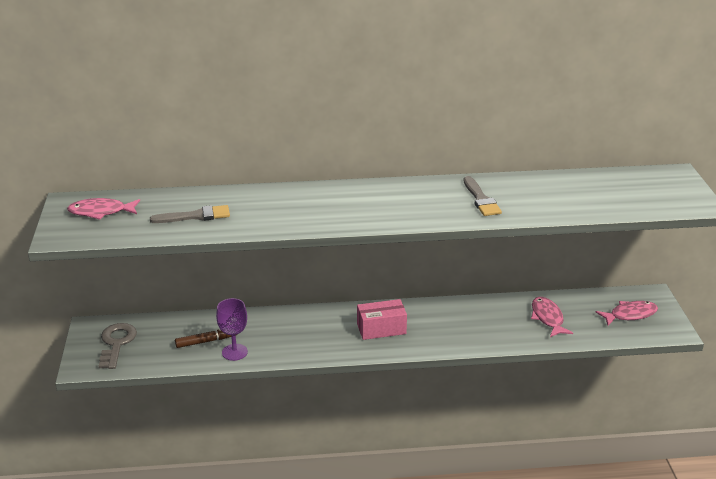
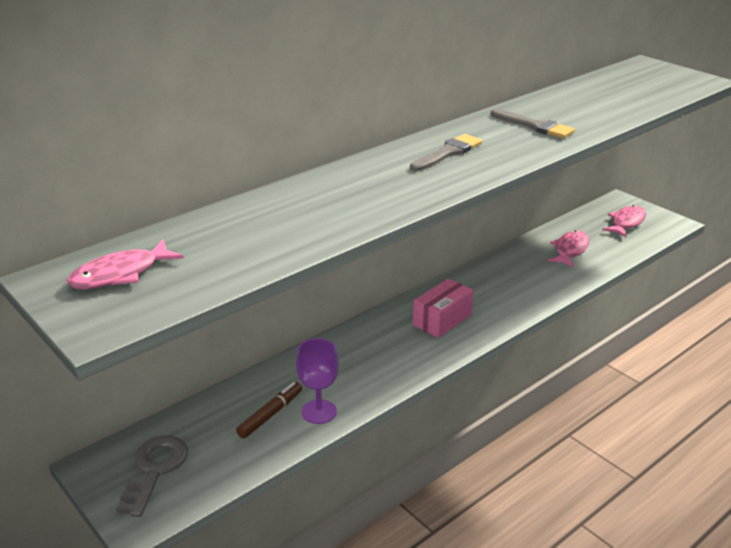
camera: 35 degrees left, 0 degrees up
(116, 343) = (155, 469): grey key -> grey key turned 45 degrees clockwise
(195, 216) = (262, 236): grey brush -> grey brush (448, 153)
(547, 318) = (570, 250): pink fish -> pink fish turned 75 degrees clockwise

